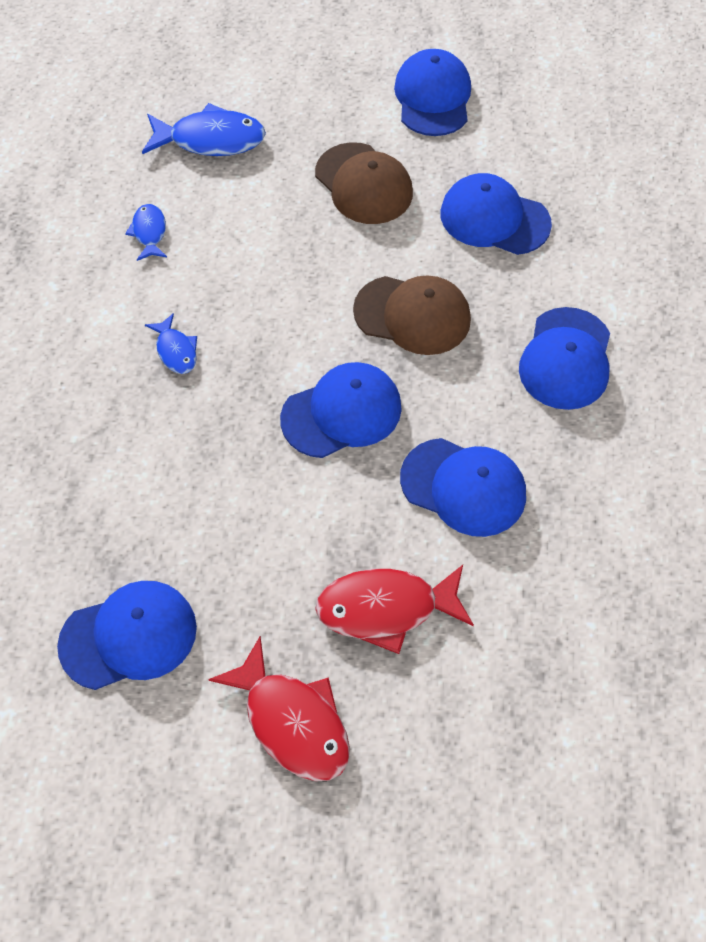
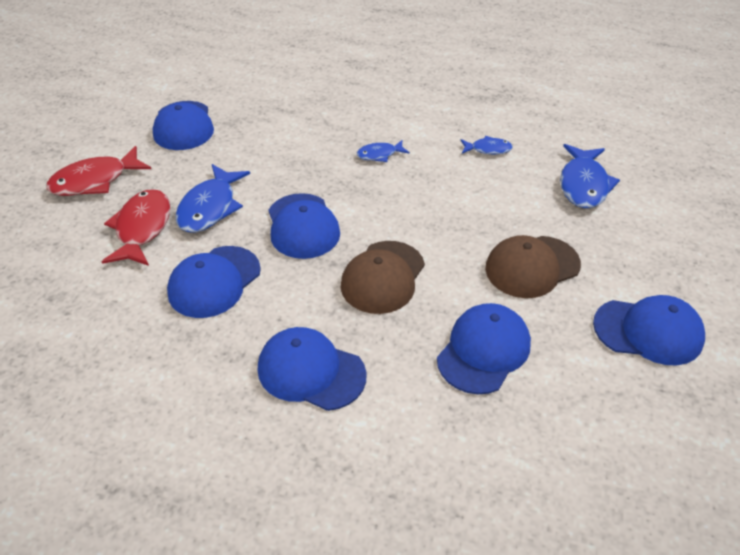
camera: 100 degrees right, 15 degrees down
(325, 534) = (210, 207): none -> blue fish

